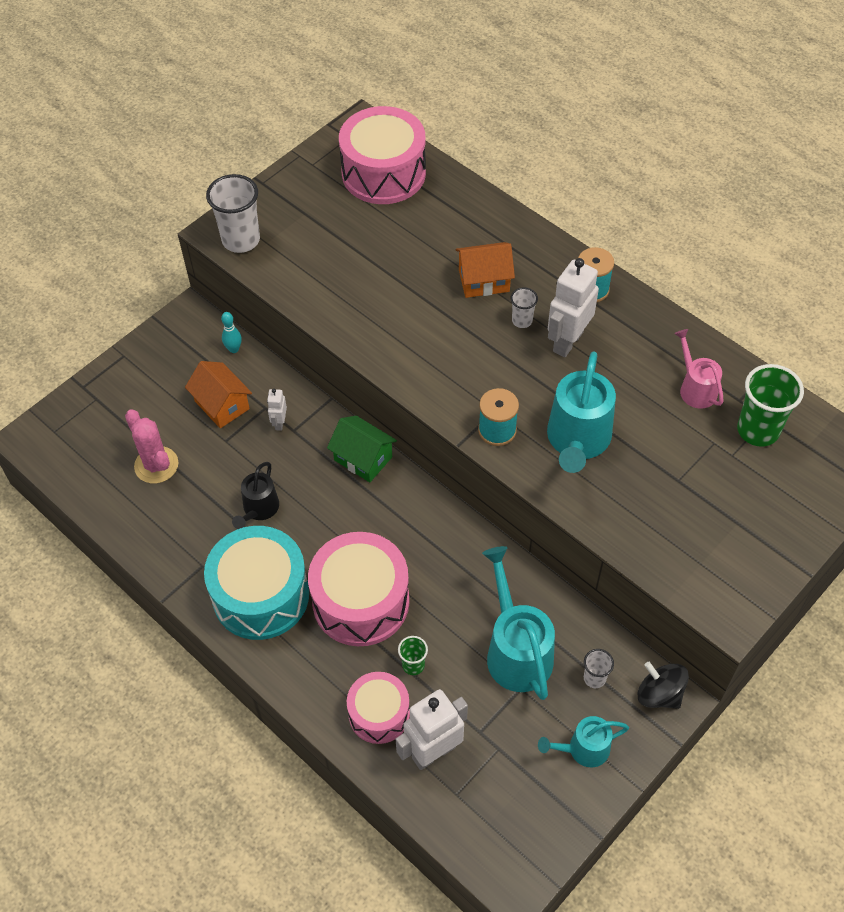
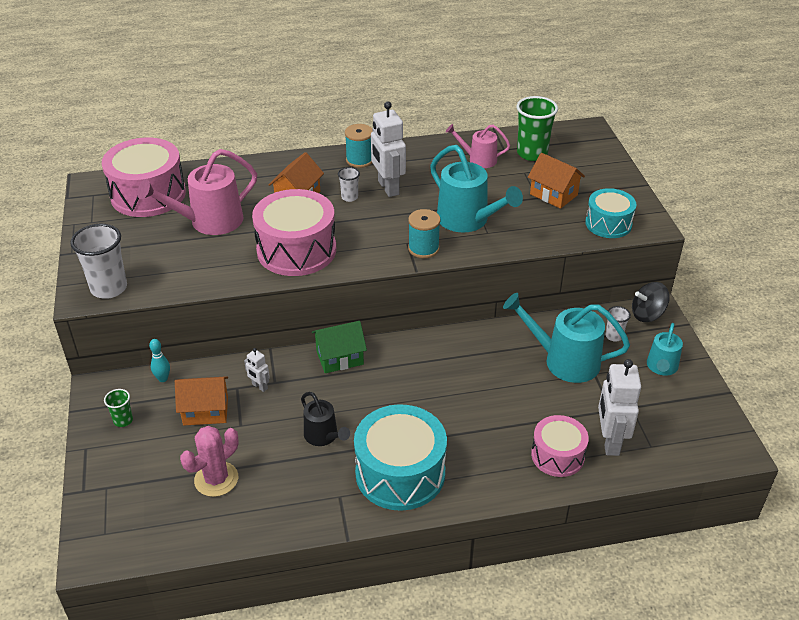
camera: 55 degrees left, 15 degrees down
(156, 465) = (216, 479): pink cactus -> pink cactus turned 45 degrees counterclockwise
(361, 601) = (457, 419): pink drum -> pink drum (296, 250)
(386, 243) = (209, 222): none -> pink watering can
(413, 665) = (533, 417): green cup -> green cup (123, 420)
(694, 572) = (608, 224): none -> turquoise drum
(698, 492) = (553, 194): none -> orange house

